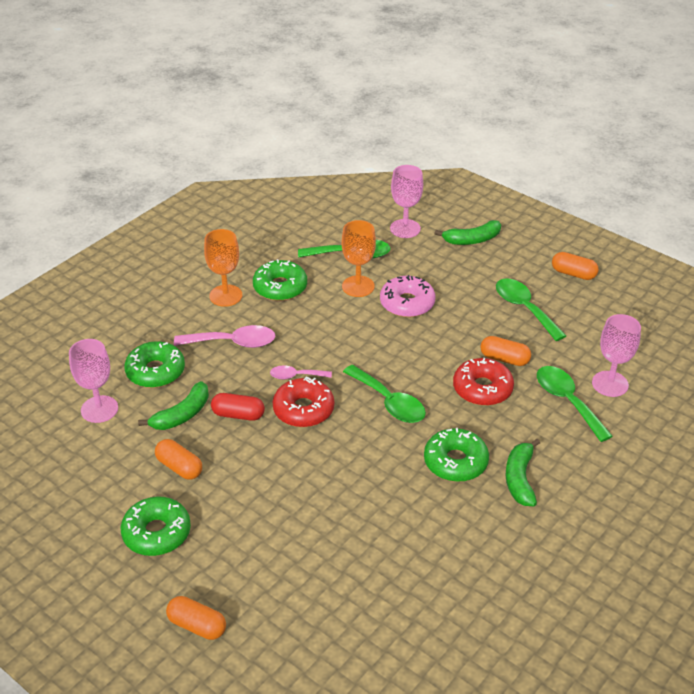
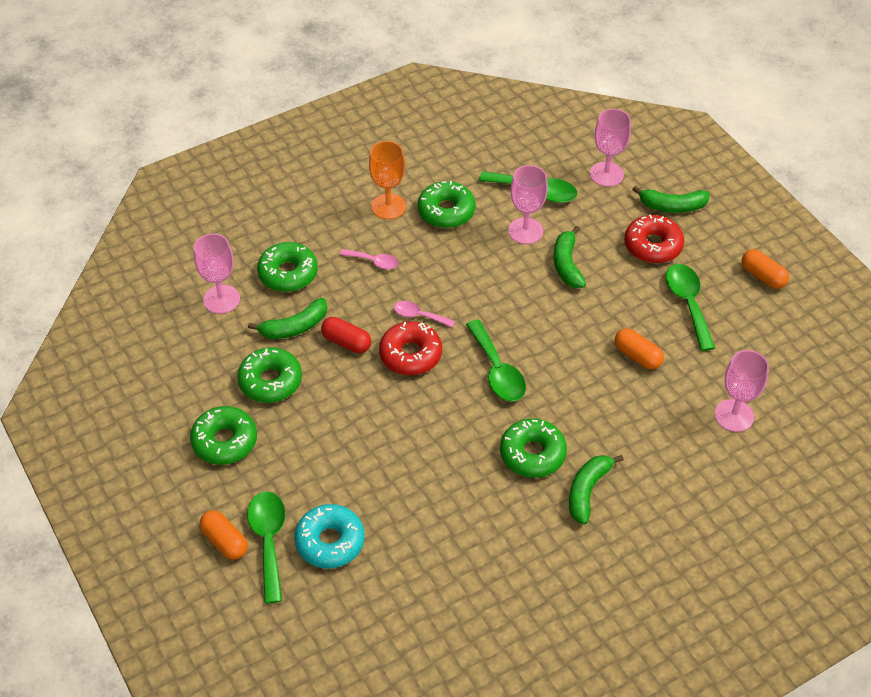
camera: 20 degrees right, 10 degrees up
(179, 467) = (270, 381): orange capsule -> green donut
(233, 342) = (374, 262): pink spoon -> pink spoon, size x0.59
(303, 594) = (330, 541): none -> turquoise donut
(358, 286) = (525, 231): orange goblet -> pink goblet
(407, 303) = (567, 264): pink donut -> green banana
(482, 389) = (598, 383): red donut -> red donut (653, 245)
(567, 401) = (679, 421): green spoon -> green spoon (268, 540)

